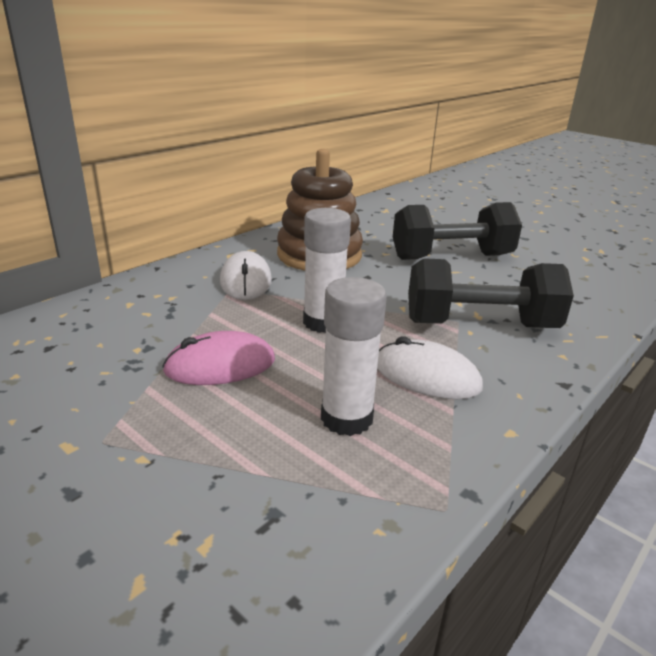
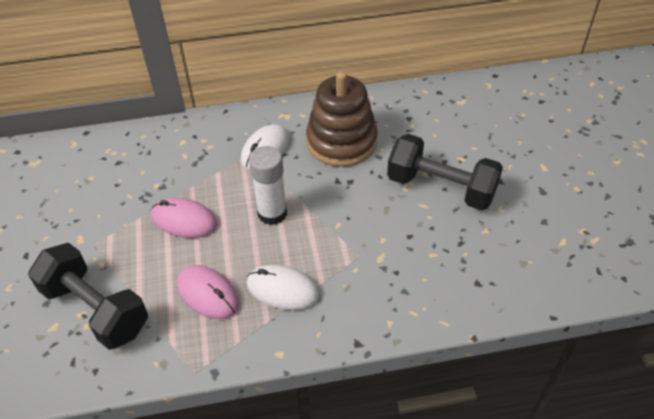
camera: 40 degrees right, 20 degrees up
(346, 418) = (208, 294): white glue stick -> pink mouse
(426, 376) = (282, 289): white mouse -> white mouse turned 45 degrees counterclockwise
(480, 325) = (369, 267): black dumbbell -> black dumbbell (96, 309)

